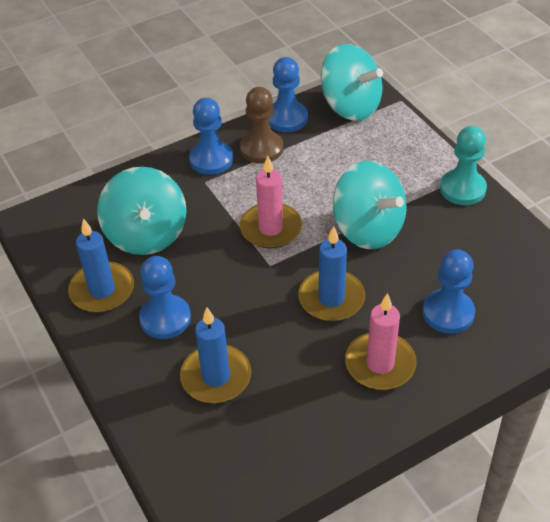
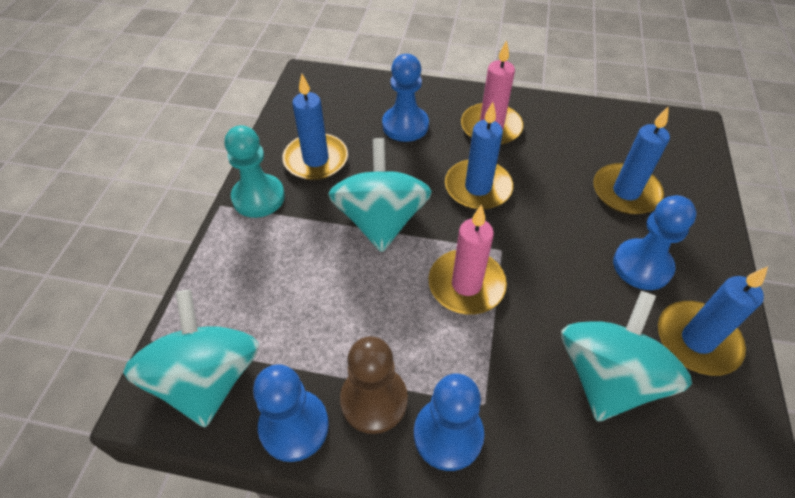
camera: 140 degrees left, 5 degrees up
(468, 237) = (316, 160): none -> blue candle

